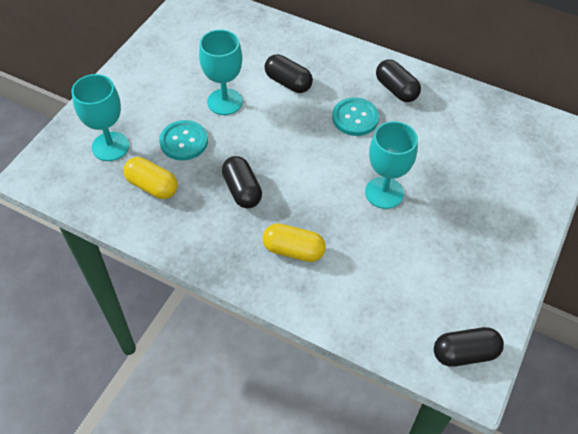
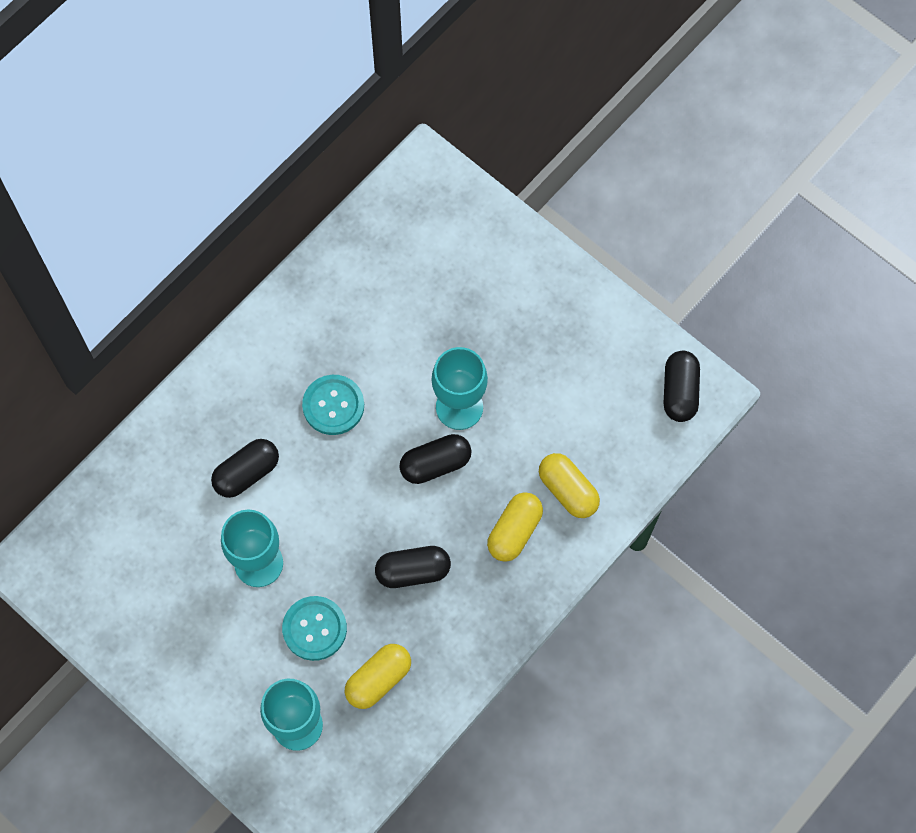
camera: 75 degrees left, 15 degrees up
(341, 282) = (568, 490): none -> yellow capsule
(396, 89) = (299, 340): black capsule -> black capsule (435, 464)

